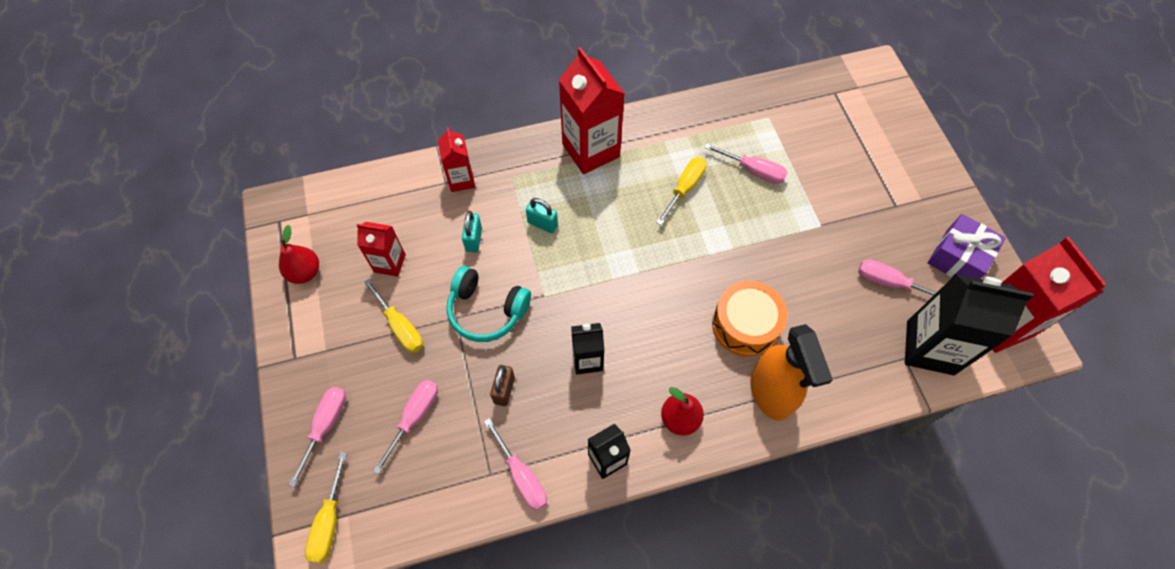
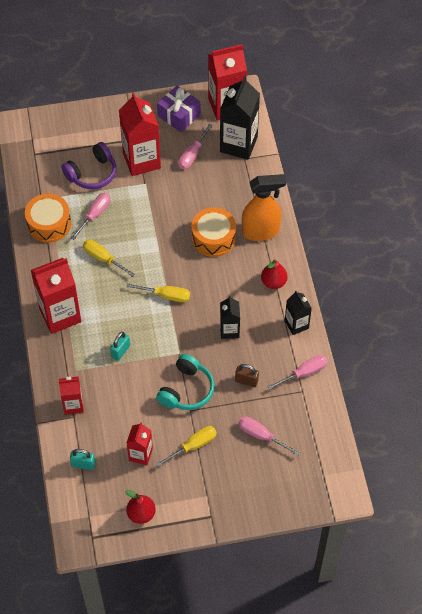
camera: 85 degrees left, 5 degrees down
(325, 426) = (263, 491): pink screwdriver -> none
(329, 521) = (326, 485): yellow screwdriver -> yellow screwdriver (166, 296)
(474, 240) = (128, 397): turquoise padlock -> turquoise padlock (83, 464)
(728, 122) = (49, 224): none -> orange drum
(821, 160) = (92, 173): none -> purple headphones
(860, 217) = (141, 160): none -> red carton

